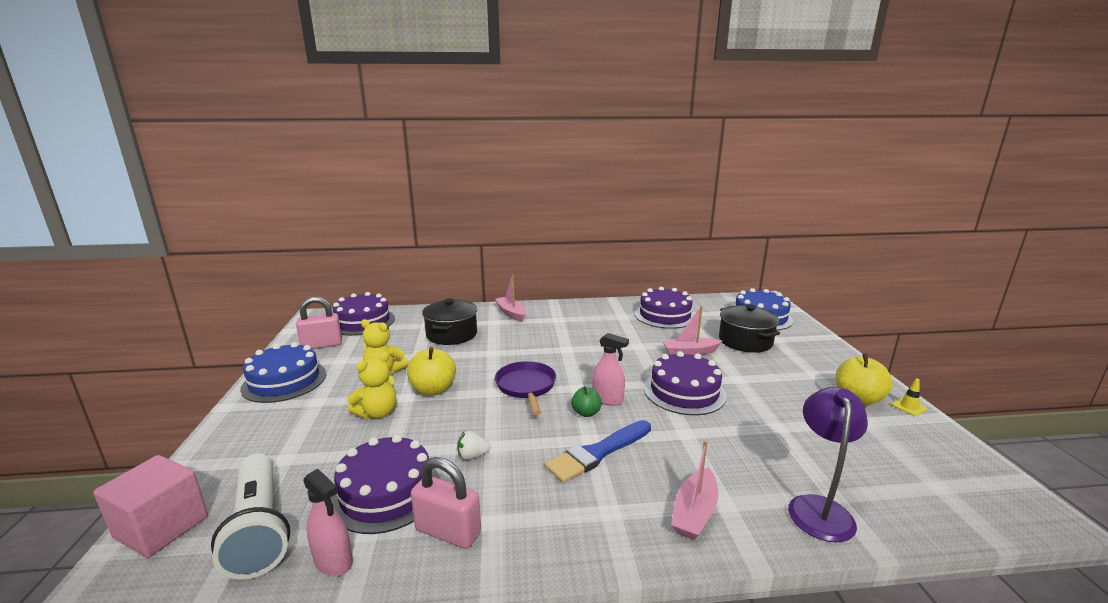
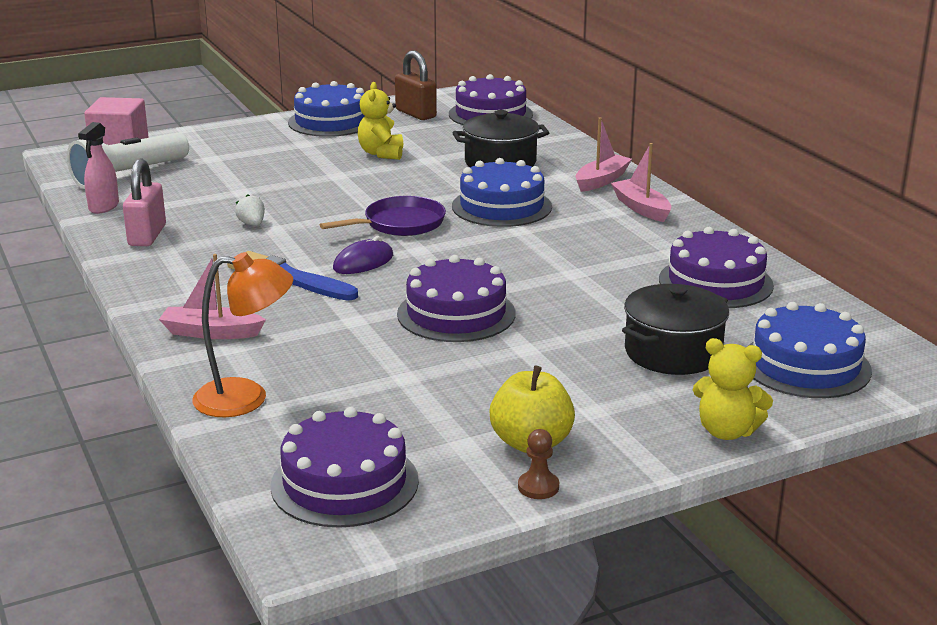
camera: 70 degrees right, 5 degrees up
(322, 345) = (416, 114): pink padlock -> brown padlock
(377, 413) = (300, 171): yellow teddy bear -> yellow teddy bear (726, 431)
(386, 492) = (185, 203): purple cake -> purple cake (344, 483)
(433, 390) = (359, 183): yellow apple -> none
(525, 347) = (501, 206): none -> blue cake
(586, 413) = (363, 262): green apple -> purple mouse
(607, 399) = (401, 270): pink spray bottle -> none
(690, 352) = (586, 310): pink boat -> pink boat (641, 208)
(819, 508) = (246, 398): purple lamp -> orange lamp
(909, 407) = (538, 487): yellow traffic cone -> brown pawn

